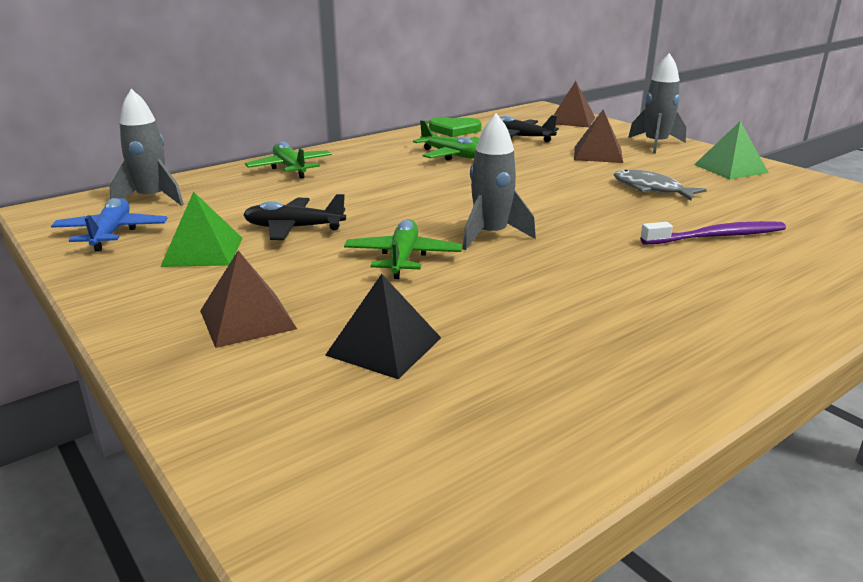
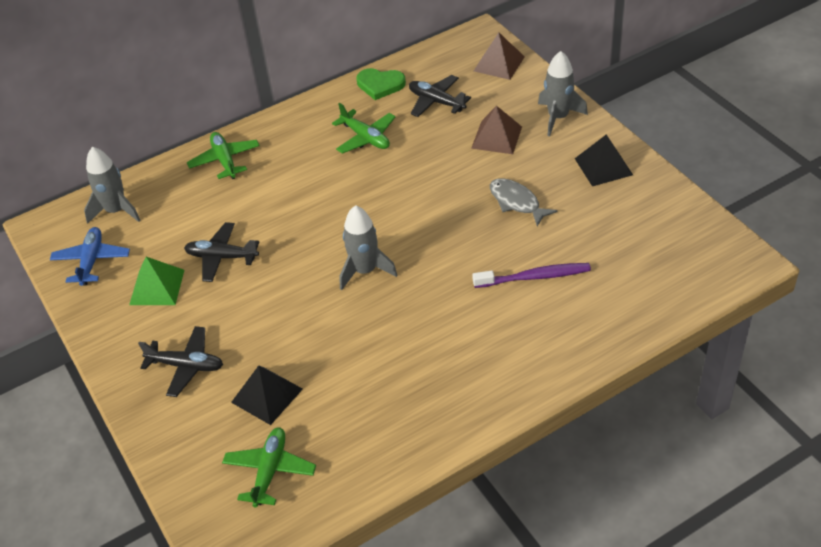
camera: 10 degrees right, 20 degrees up
(247, 319) = (186, 366): brown pyramid -> black plane
(403, 258) = (295, 299): green plane -> green plane (270, 471)
(730, 168) = (603, 166): green pyramid -> black pyramid

